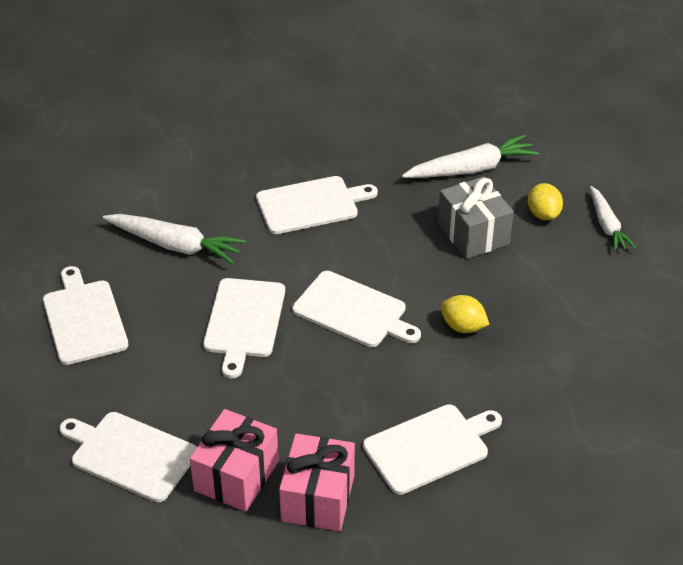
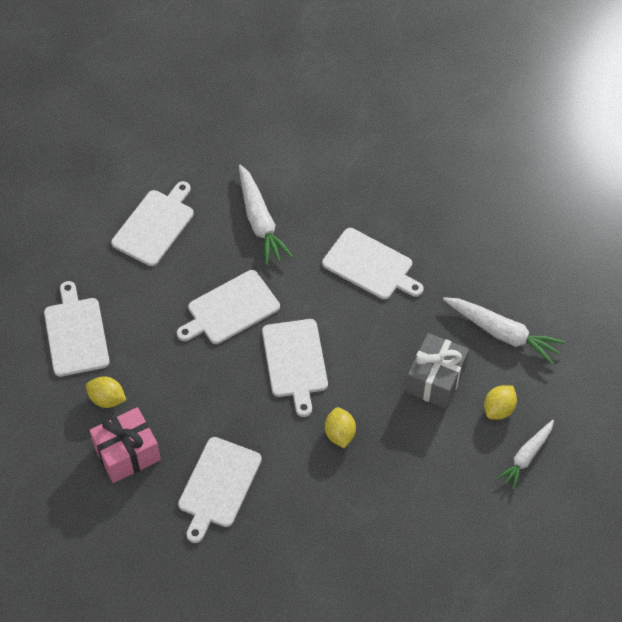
camera: 50 degrees right, 15 degrees up
(236, 476) = (107, 399): pink gift -> yellow lemon
(429, 447) = (218, 485): white cutting board -> white cutting board turned 90 degrees clockwise

